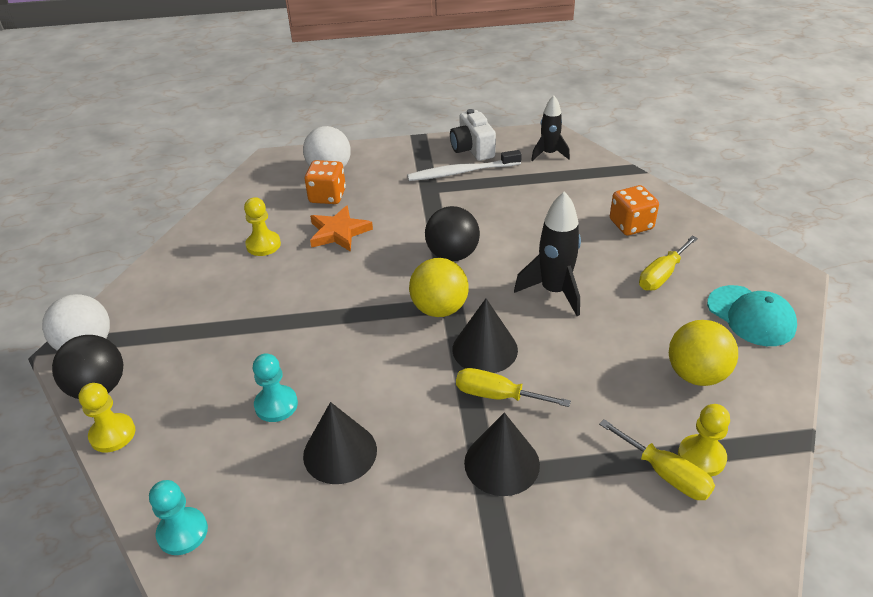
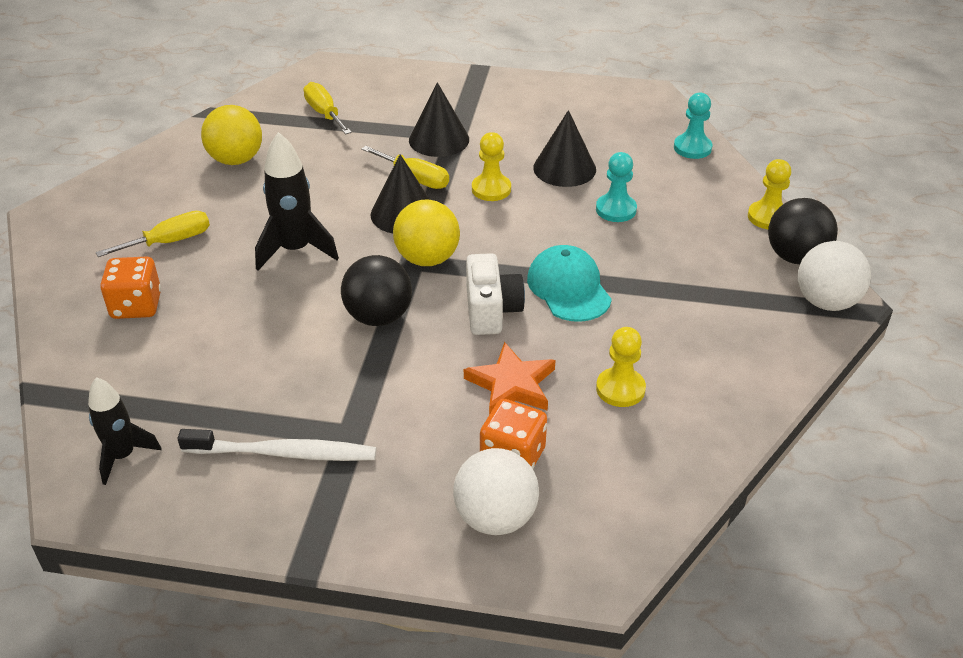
camera: 165 degrees left, 0 degrees up
(472, 149) = (233, 503): white camera -> white camera (491, 310)
(701, 457) = (290, 116): yellow pawn -> yellow pawn (491, 189)
(751, 316) = (134, 189): turquoise cap -> turquoise cap (568, 288)

